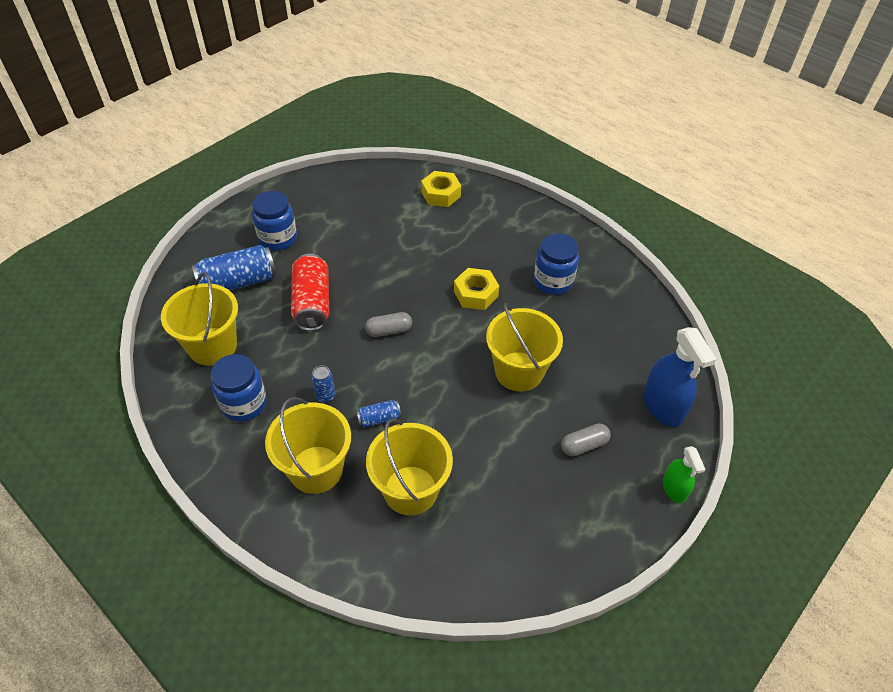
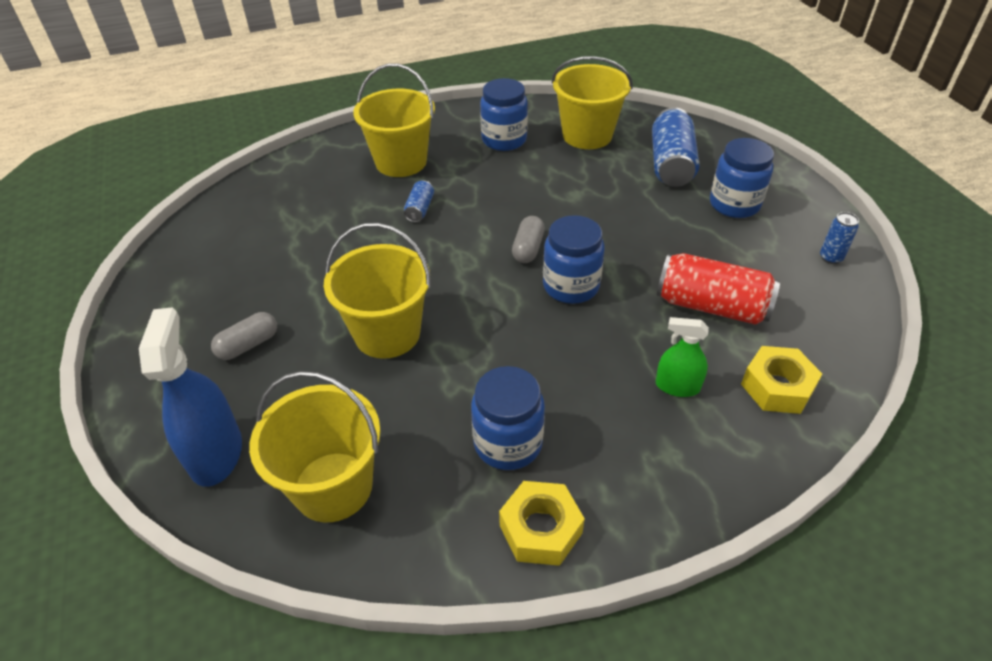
camera: 120 degrees right, 5 degrees down
(312, 303) = (608, 205): red can -> red can (711, 306)
(325, 396) = (474, 185): blue can -> blue can (830, 257)
(410, 490) = (329, 206): yellow bucket -> yellow bucket (333, 486)
(414, 295) = (571, 286): none -> blue jar
(475, 294) = (537, 344): yellow nut -> yellow nut (540, 529)
(584, 445) = (248, 345): grey capsule -> grey capsule turned 45 degrees clockwise
(663, 406) = (216, 453): blue spray bottle -> blue spray bottle turned 75 degrees clockwise
(674, 488) = (124, 397): green spray bottle -> green spray bottle (677, 386)

